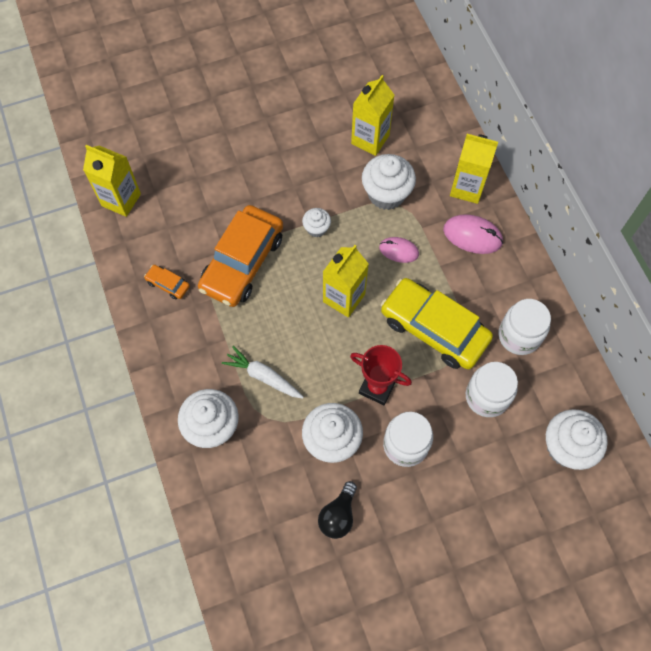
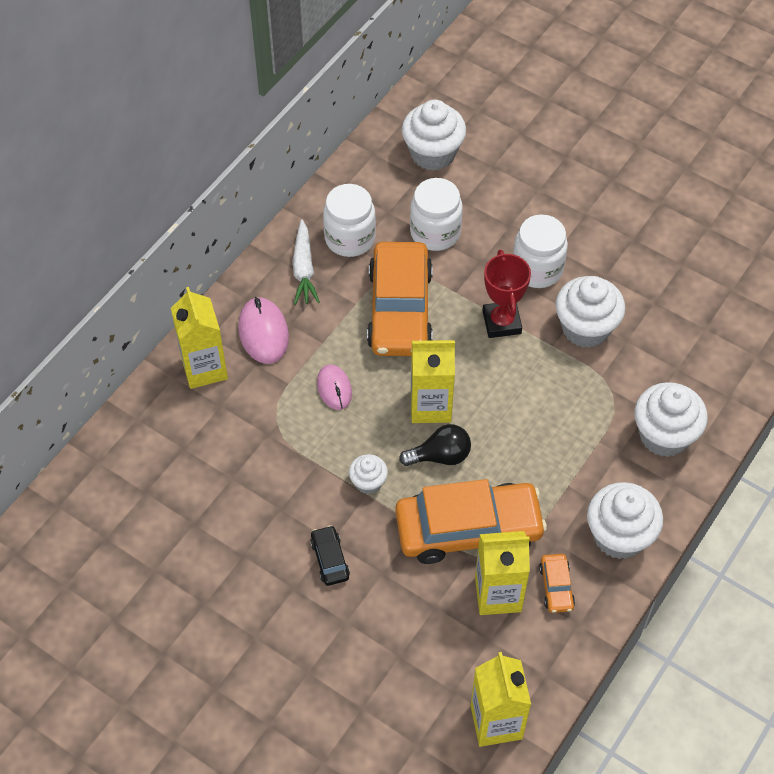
camera: 125 degrees left, 10 degrees down
(263, 376) = (575, 424): white carrot -> white carrot (304, 269)
(282, 179) = (330, 559): none -> black car
(338, 515) = (646, 284): black light bulb -> black light bulb (440, 456)
(370, 139) = (206, 500): yellow carton -> yellow carton (498, 594)
(386, 194) = (270, 440): white cupcake -> white cupcake (619, 536)
(434, 329) = (400, 309): yellow car -> orange car

